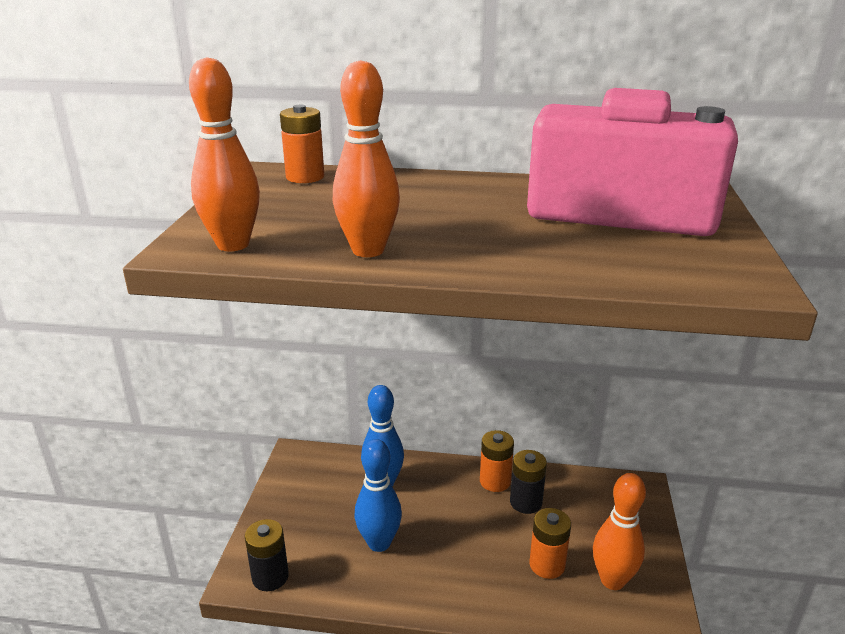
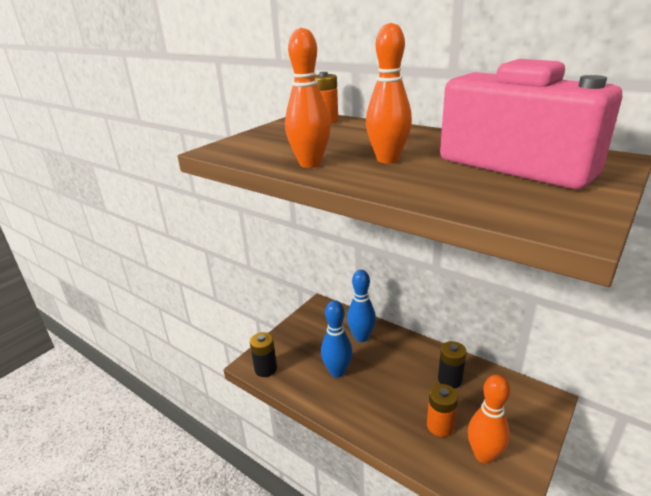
camera: 30 degrees right, 0 degrees up
(233, 245) = (241, 151): orange bowling pin -> orange bowling pin (387, 159)
(495, 481) = (436, 359): orange battery -> none

